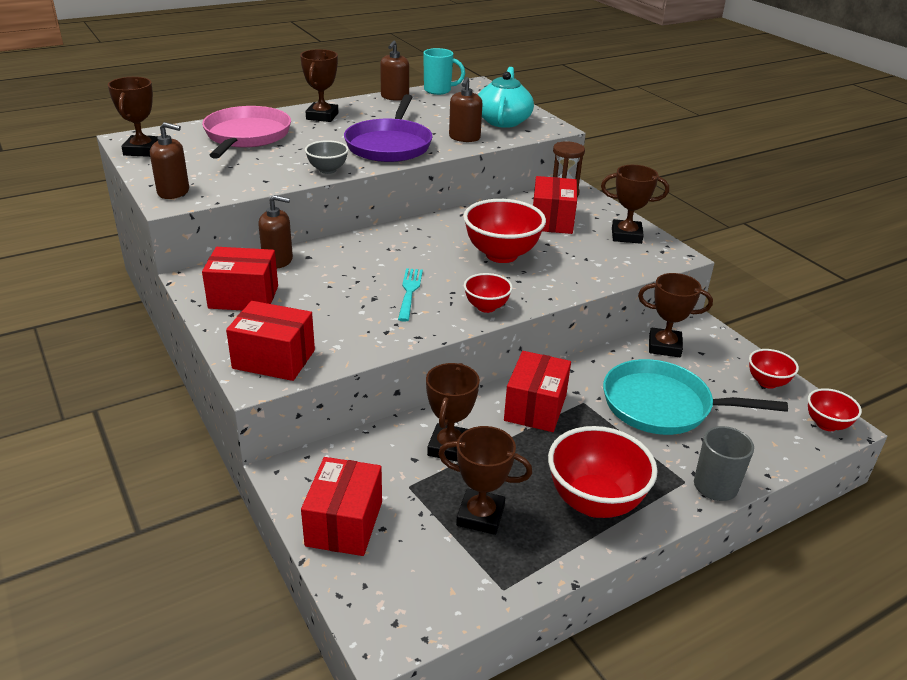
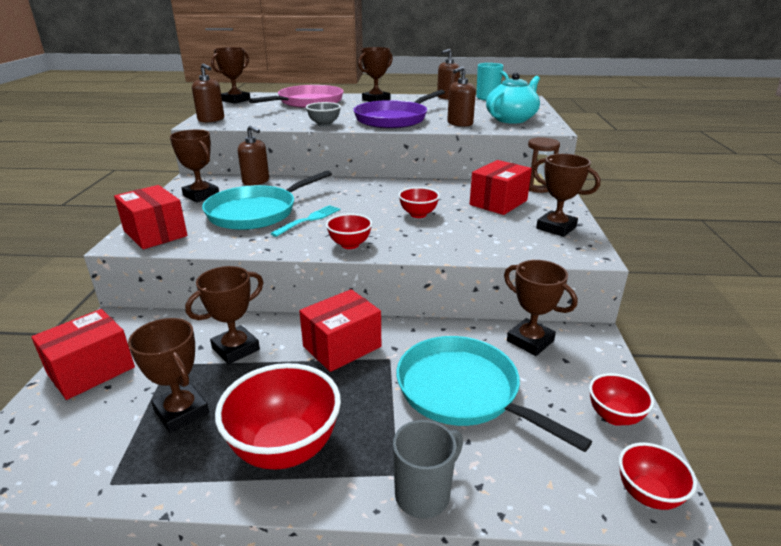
camera: 35 degrees right, 5 degrees down
(243, 297) = (201, 195): red box -> brown trophy
(342, 300) = (256, 212): none -> turquoise pan
(501, 255) = (418, 214): red bowl -> red bowl, size x0.54

